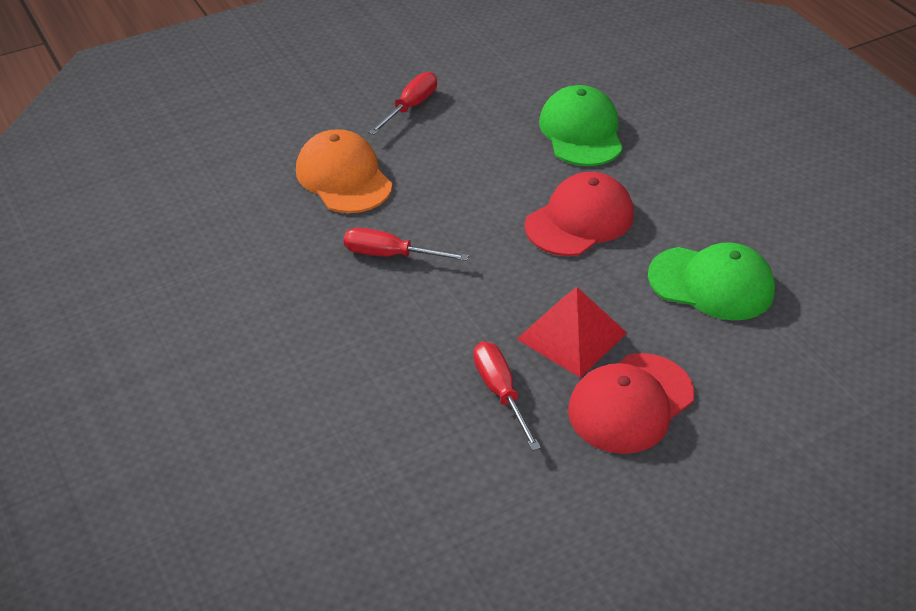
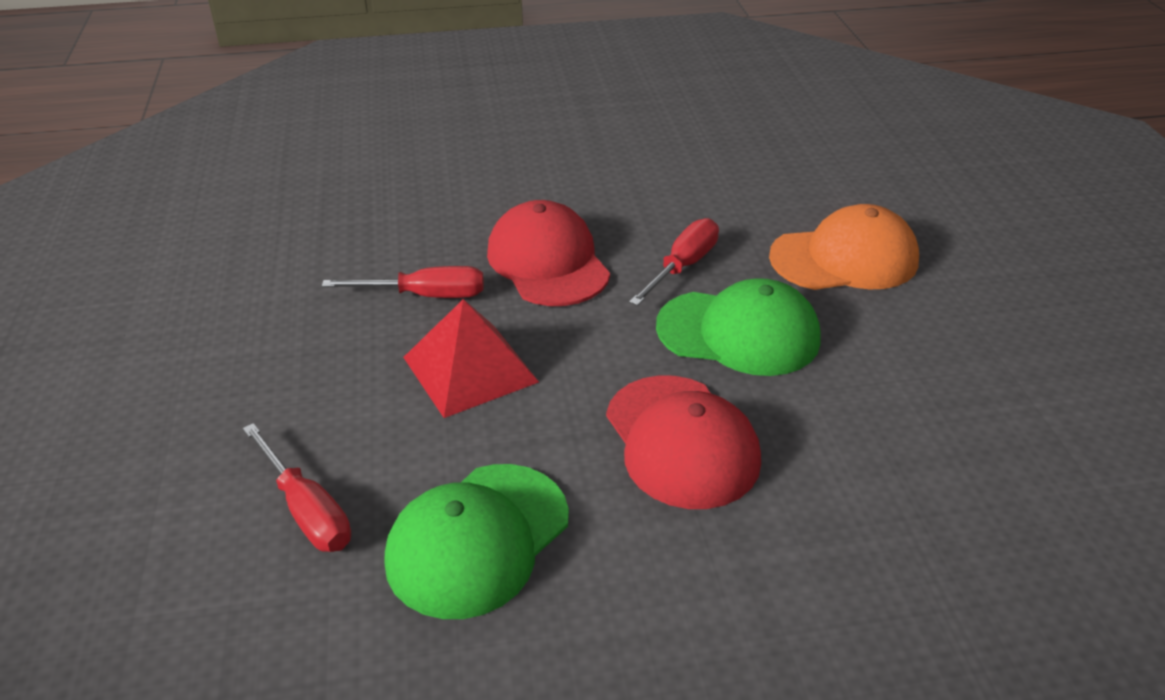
camera: 110 degrees right, 5 degrees down
(410, 107) = (1002, 341): red screwdriver -> red screwdriver (307, 510)
(581, 132) = (909, 513): green cap -> green cap (738, 333)
(630, 403) = (337, 384): red cap -> red cap (548, 262)

